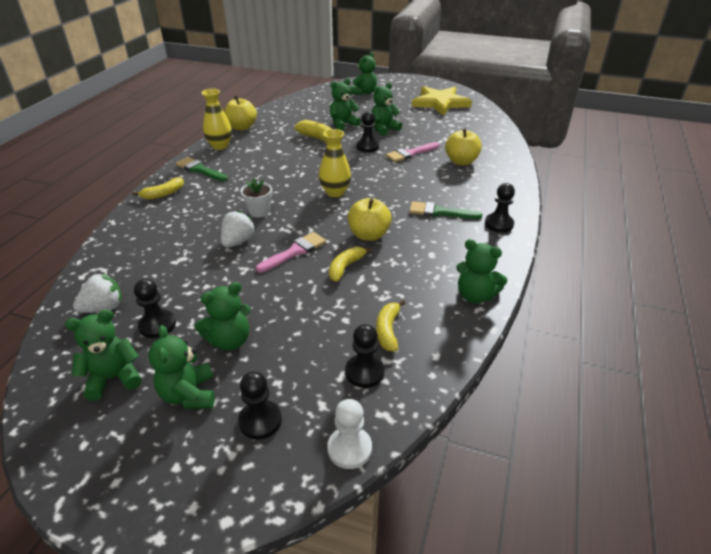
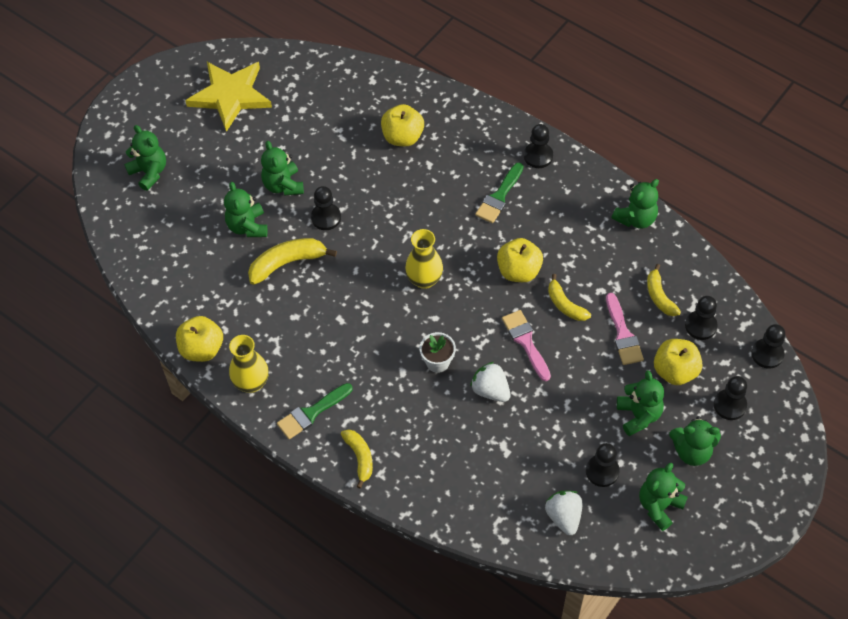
camera: 70 degrees left, 20 degrees up
(113, 378) = (659, 506): green teddy bear -> green teddy bear turned 45 degrees clockwise
(295, 360) = (675, 371): none -> yellow apple
(349, 448) = (767, 354): white pawn -> black pawn
(388, 330) = (659, 296): yellow banana -> yellow banana turned 45 degrees clockwise
(410, 153) = (362, 179): pink brush -> pink brush (623, 334)

